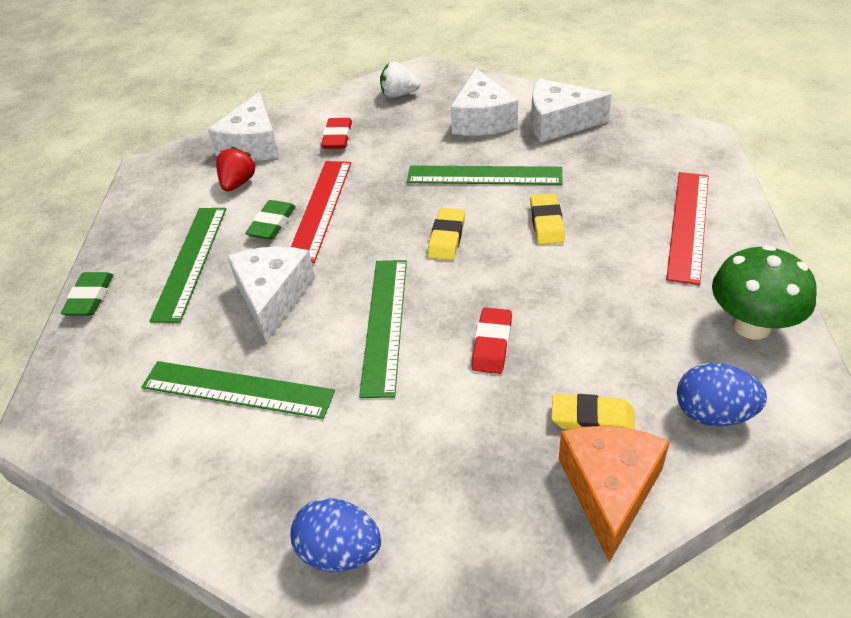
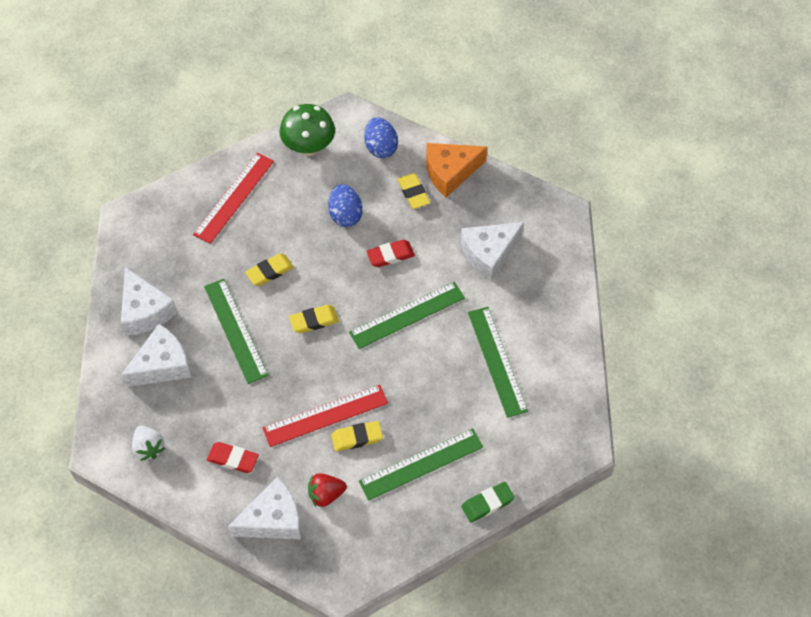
camera: 125 degrees left, 15 degrees up
(272, 224) = (357, 437): green eraser -> yellow eraser
(273, 297) = (422, 389): white cheese -> white cheese (489, 254)
(337, 137) = (233, 459): red eraser -> red eraser turned 45 degrees clockwise
(340, 552) = (549, 258): blue egg -> blue egg (345, 215)
(688, 225) = (234, 197): red ruler -> red ruler turned 45 degrees counterclockwise

